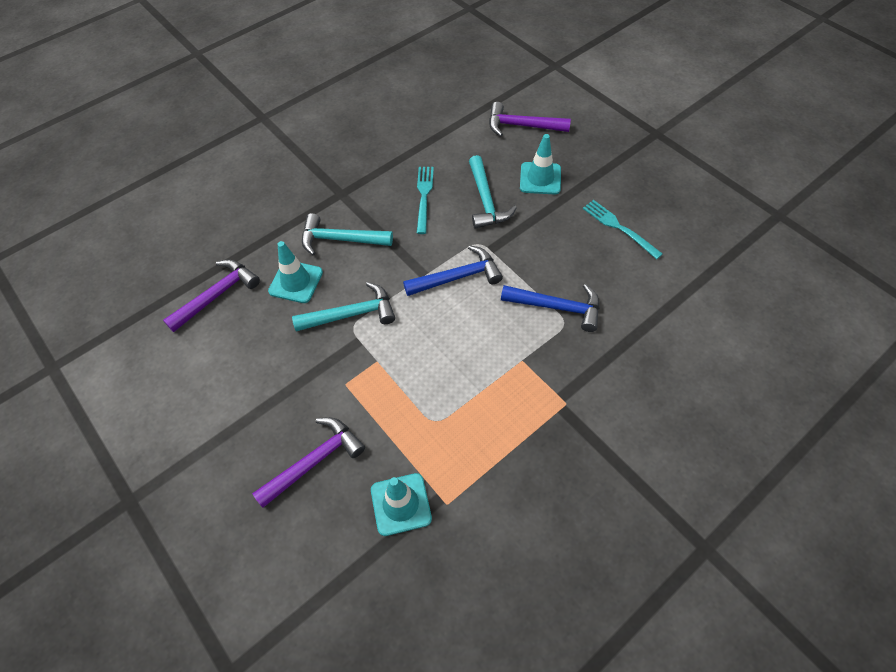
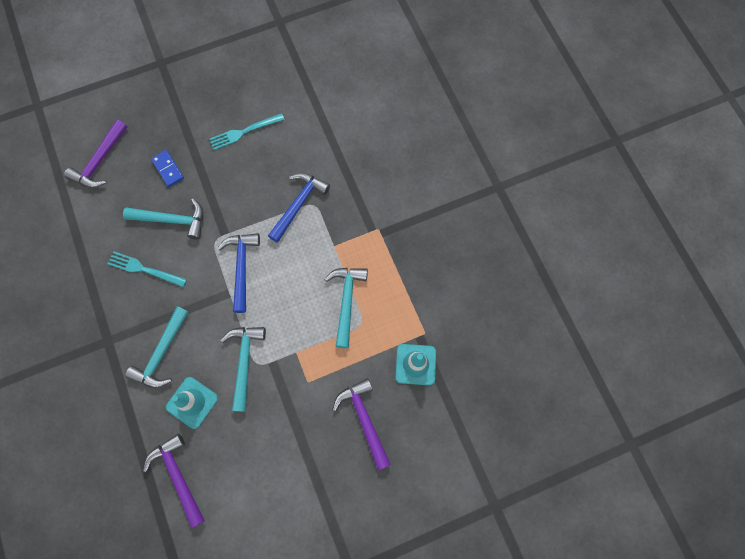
camera: 75 degrees left, 15 degrees up
(456, 396) = (346, 301): none -> turquoise hammer
(540, 178) = (168, 169): turquoise traffic cone -> blue domino

